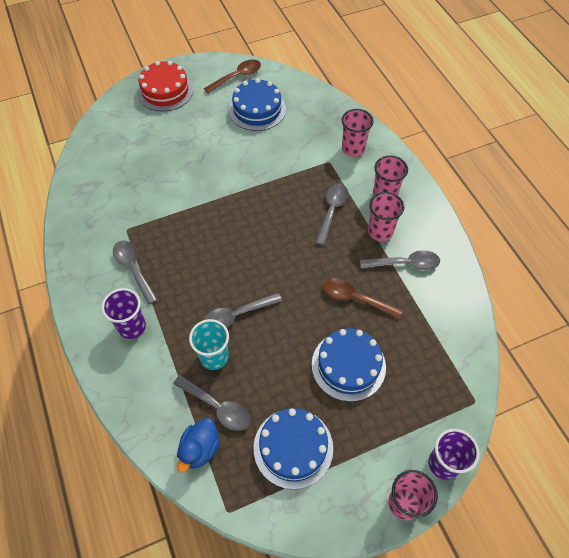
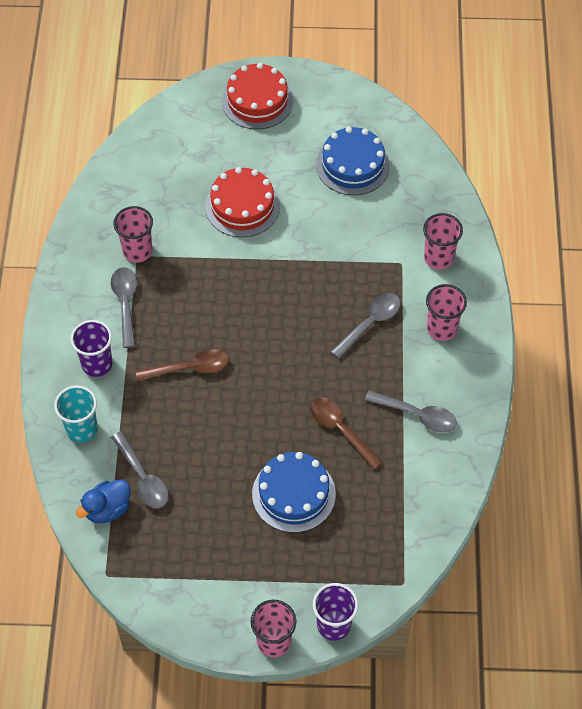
camera: 25 degrees right, 0 degrees up
(191, 164) = (242, 206): none -> red cake
(214, 357) = (163, 428): turquoise cup -> turquoise cup (82, 429)
(236, 315) = (207, 396): grey spoon -> none
(237, 77) = (351, 112): brown spoon -> brown spoon (189, 368)
(293, 447) = (196, 546): blue cake -> none
(380, 231) = (411, 368): pink cup -> pink cup (137, 251)

